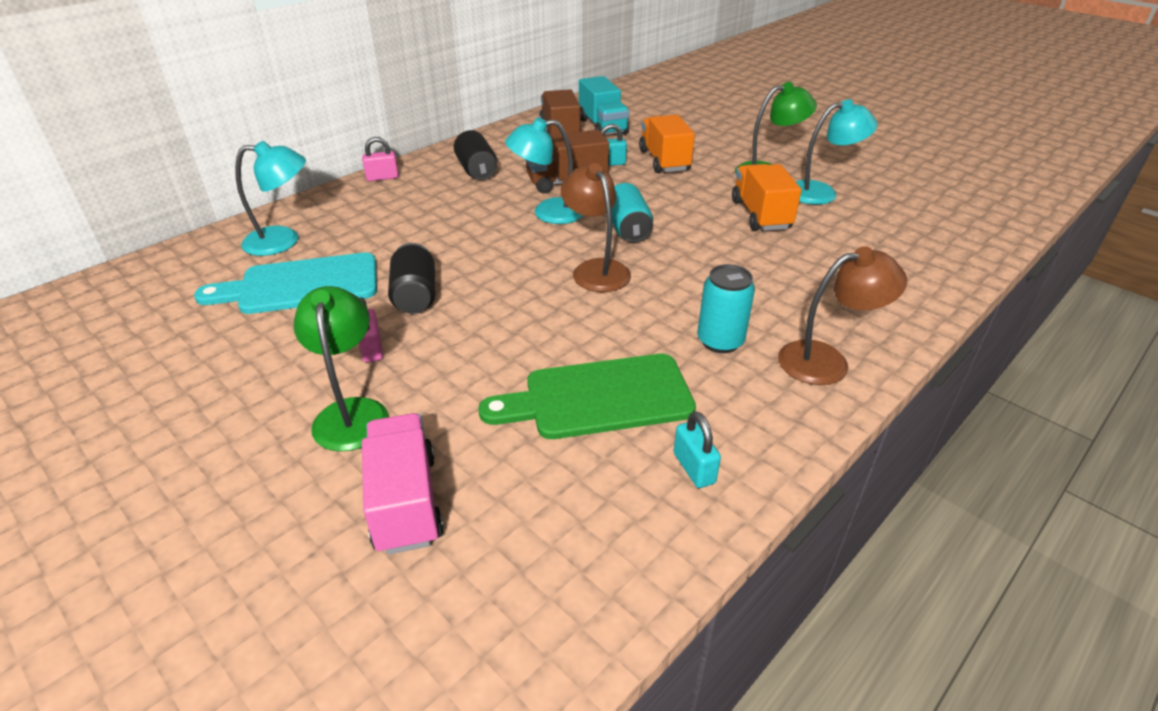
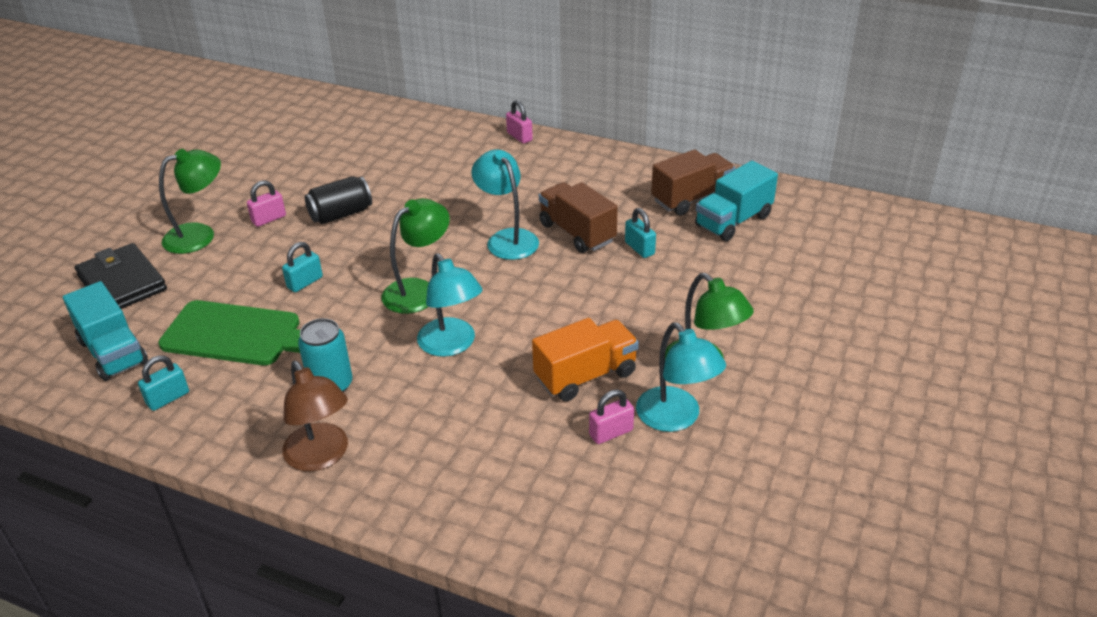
camera: 70 degrees right, 0 degrees up
(283, 241) = (392, 134): turquoise lamp -> turquoise lamp (452, 345)
(301, 285) = (336, 163): turquoise cutting board -> none
(405, 502) = (122, 283): pink truck -> black wallet
(476, 170) = (566, 177): black can -> none
(529, 337) = (305, 282): none -> turquoise padlock
(571, 519) = (113, 352): none -> turquoise truck
(595, 269) = (419, 290): brown lamp -> green lamp
(599, 398) = (238, 335): green cutting board -> green cutting board turned 135 degrees clockwise
(627, 229) = (502, 291): turquoise can -> none
(664, 161) = (674, 282): orange truck -> none
(830, 218) = (611, 433): none -> pink padlock

